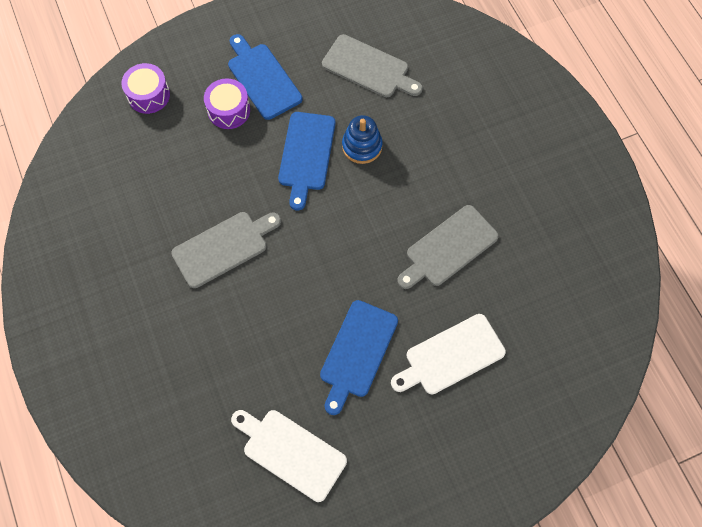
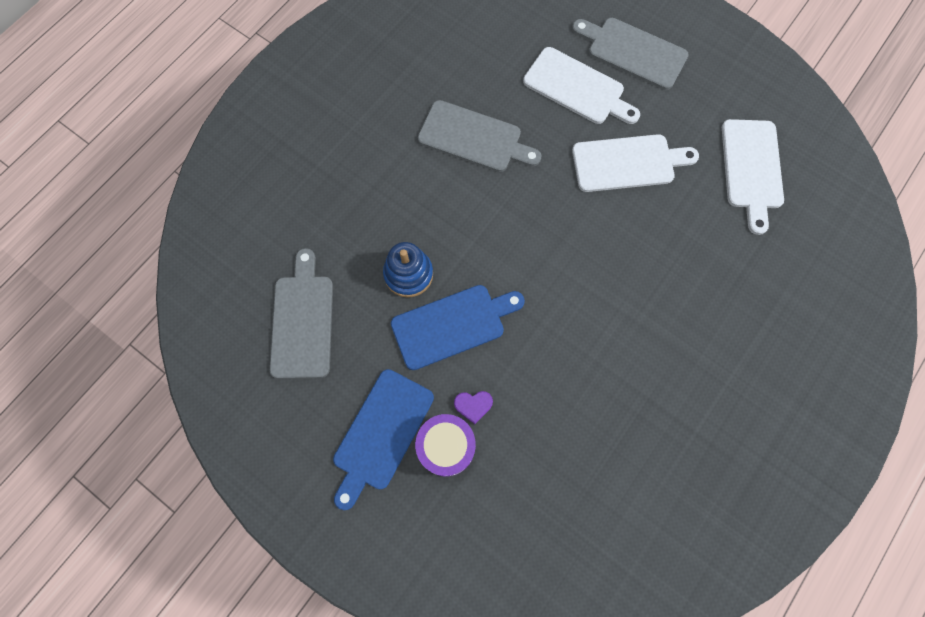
camera: 120 degrees left, 5 degrees up
(148, 95) = (481, 562): purple drum -> none
(223, 247) = (610, 345): grey cutting board -> grey cutting board (633, 52)
(243, 139) = (473, 405): none -> purple heart
(357, 352) = (627, 163): blue cutting board -> white cutting board

